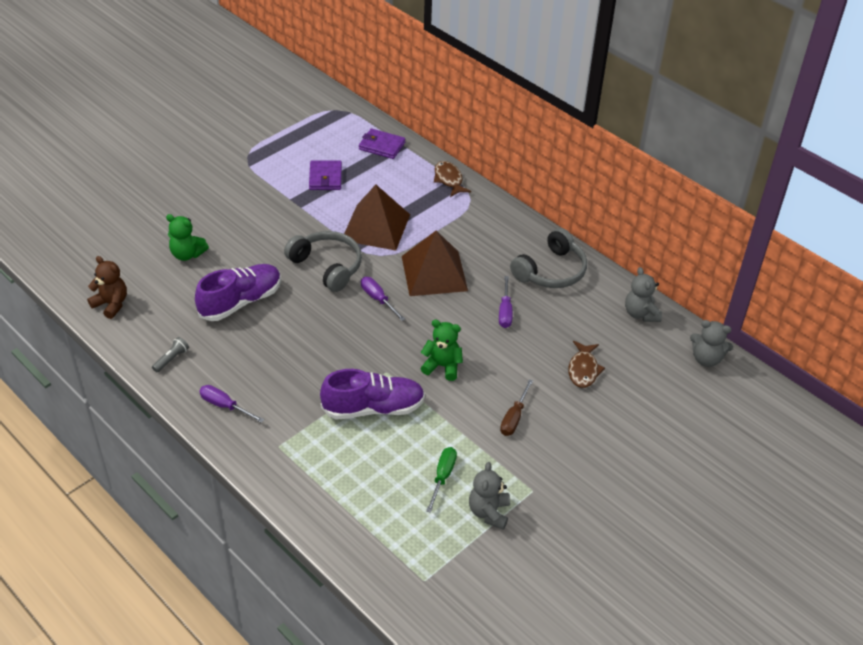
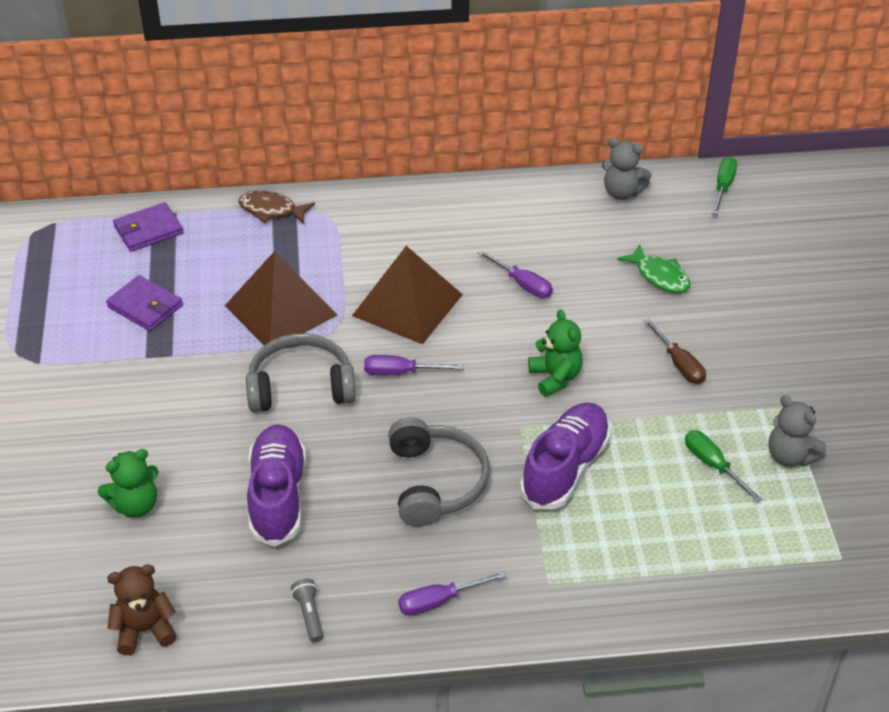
camera: 50 degrees left, 0 degrees up
(442, 366) = (555, 377): green teddy bear -> green teddy bear turned 105 degrees clockwise
(551, 271) = (498, 217): grey headphones -> grey headphones (435, 482)
(583, 370) = (659, 276): brown fish -> green fish
(706, 359) = (723, 187): grey teddy bear -> green screwdriver

